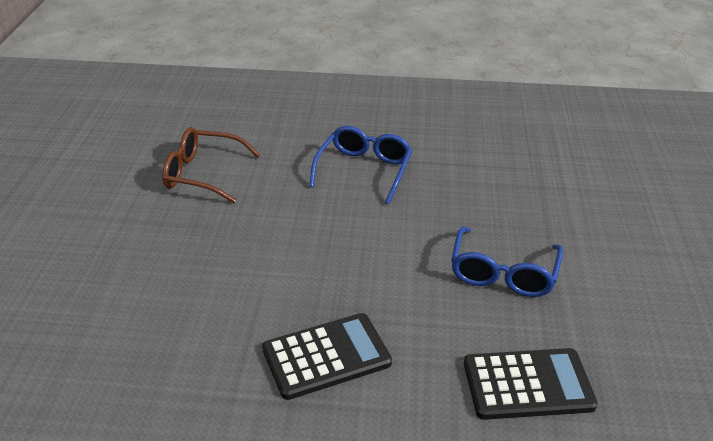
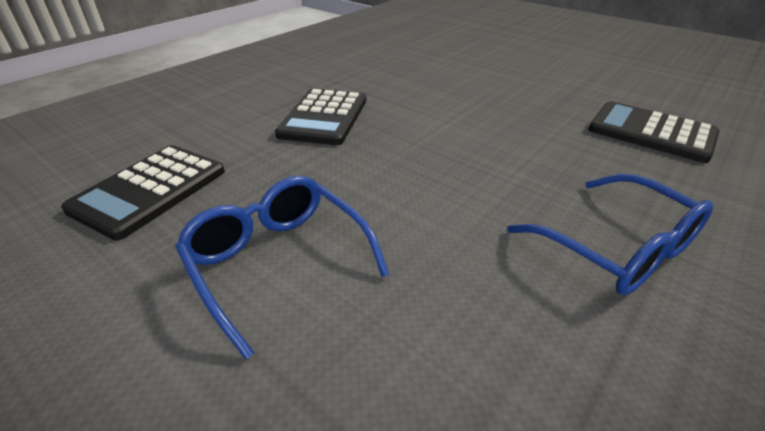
camera: 125 degrees right, 0 degrees up
(202, 174) = (651, 132): brown glasses -> black calculator

